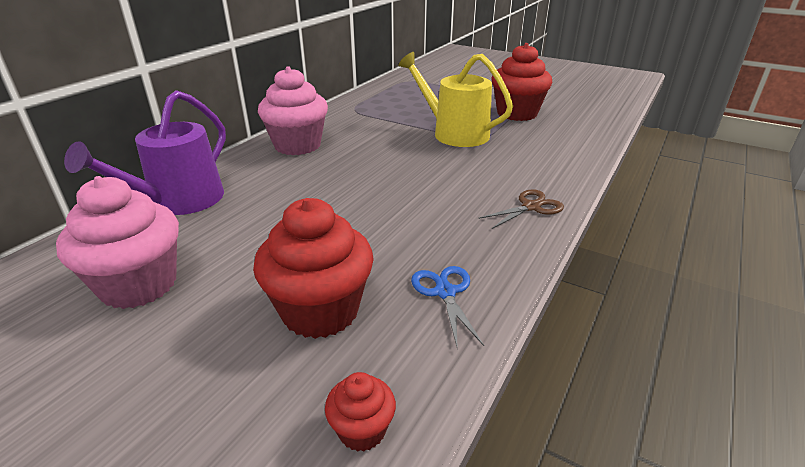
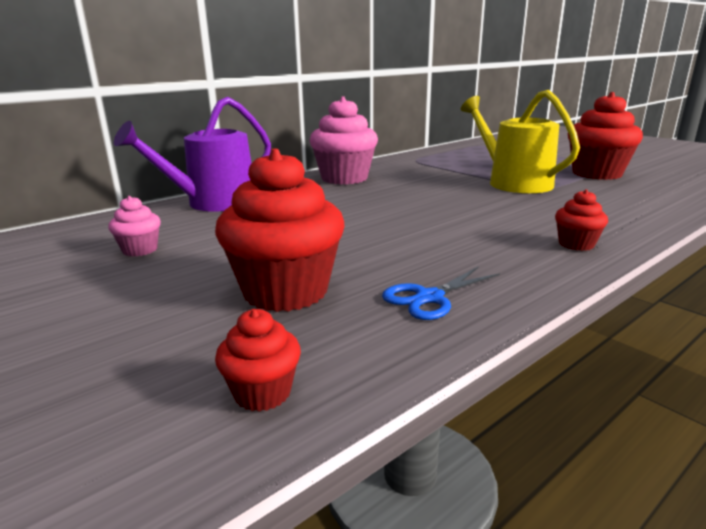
camera: 20 degrees right, 10 degrees down
(139, 285) = (140, 250): pink cupcake -> pink cupcake, size x0.48
(445, 292) = (429, 298): blue scissors -> blue scissors turned 135 degrees counterclockwise
(531, 207) = (576, 244): brown scissors -> red cupcake

